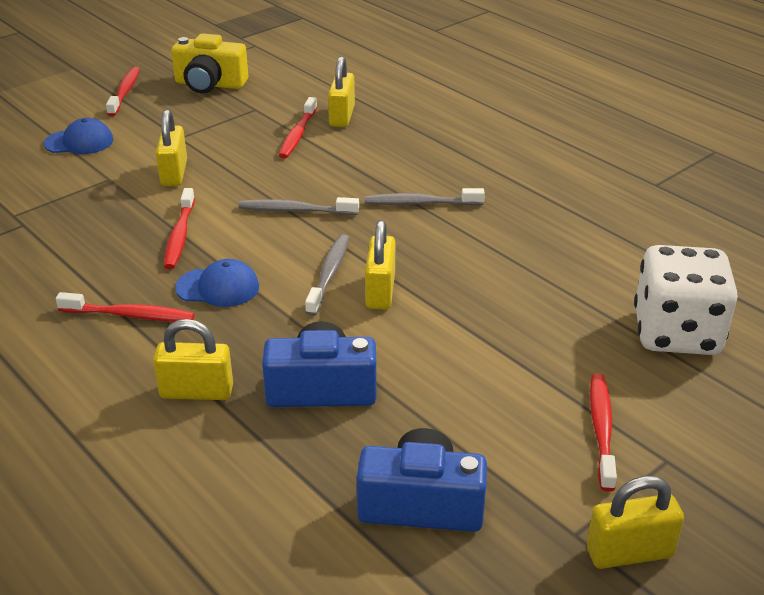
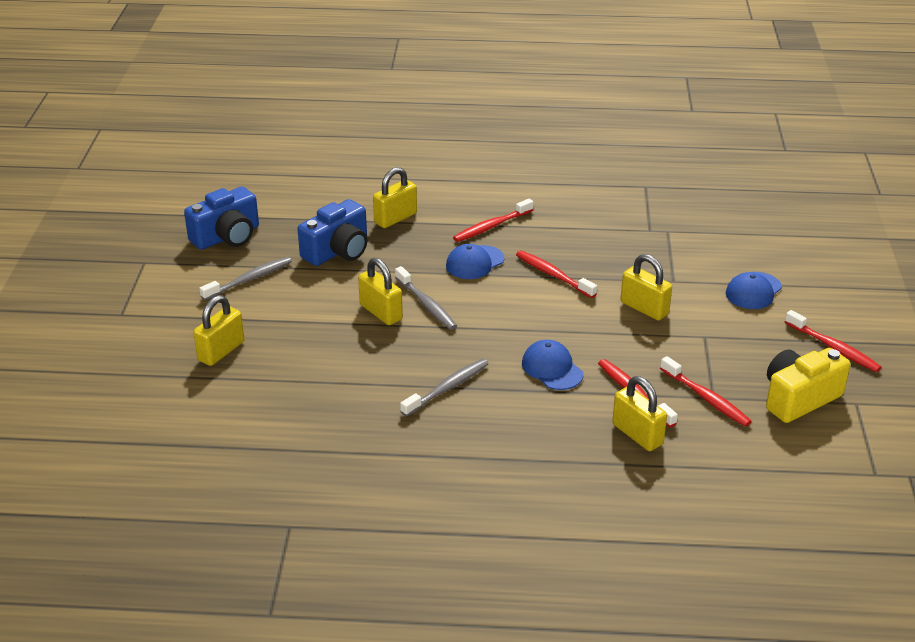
camera: 135 degrees right, 0 degrees up
(295, 210) = (518, 331): grey toothbrush -> grey toothbrush (249, 279)
(321, 174) = (552, 368): none -> blue cap
(601, 429) = (168, 310): red toothbrush -> red toothbrush (706, 398)
(629, 552) = (112, 268): yellow padlock -> yellow padlock (221, 351)
(676, 333) = (166, 390): white dice -> none

